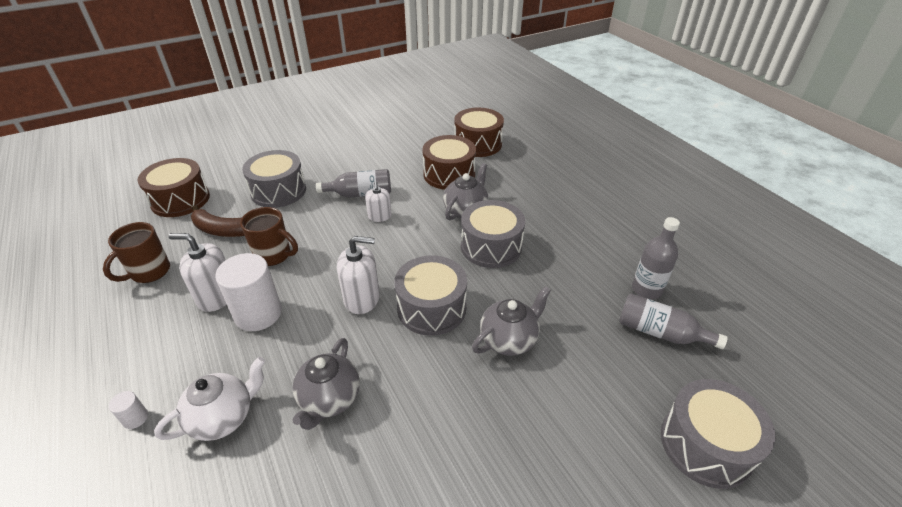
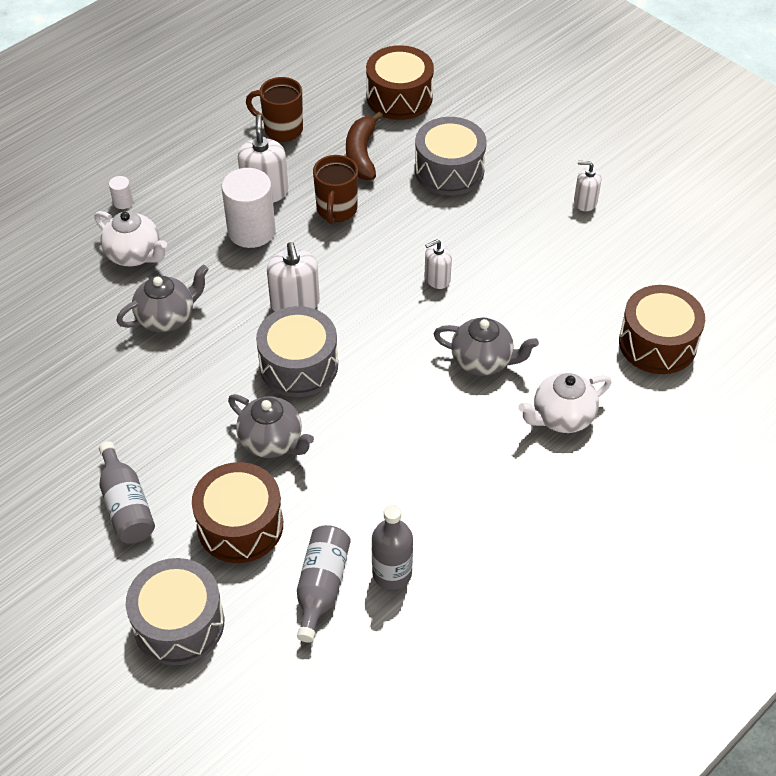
camera: 75 degrees right, 10 degrees up
(329, 399) = (167, 318): grey teapot -> grey teapot turned 150 degrees clockwise
(350, 144) = (585, 202): none -> white soap dispenser
(360, 194) = (475, 247): grey bottle -> grey bottle (126, 505)
(449, 174) = (559, 326): brown drum -> brown drum (240, 525)
(491, 246) = (419, 400): grey drum -> none
(523, 188) = (562, 417): none -> white teapot

